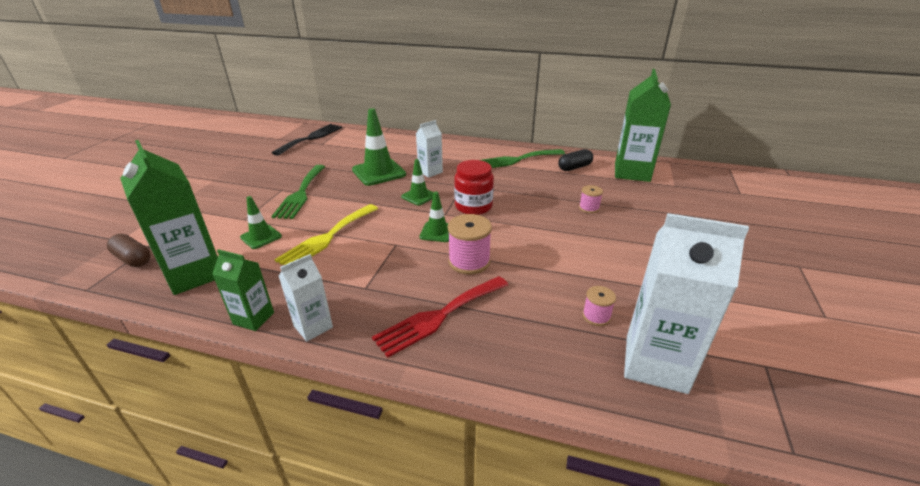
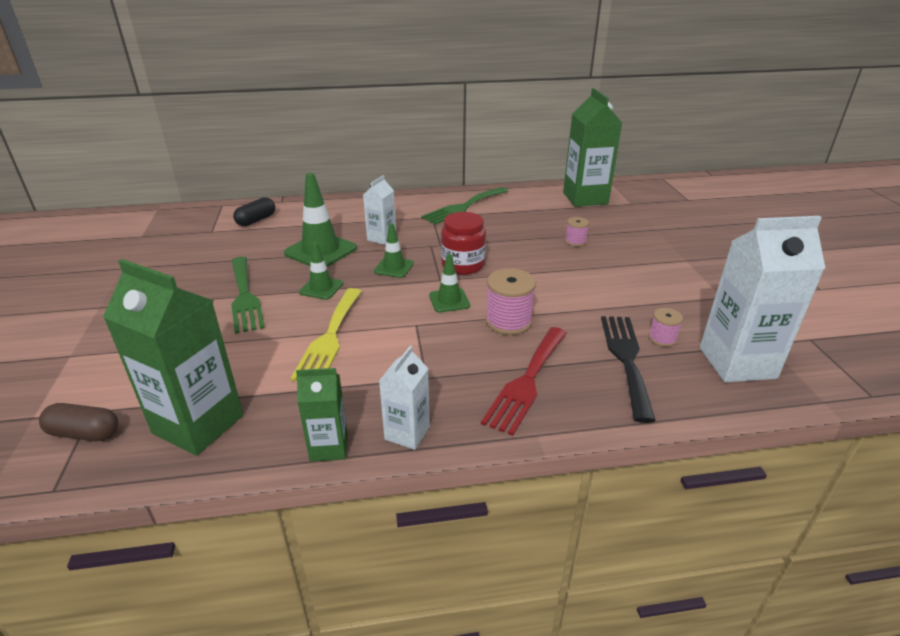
camera: 25 degrees left, 0 degrees up
(261, 237) = (244, 359): green traffic cone -> green traffic cone (321, 288)
(311, 138) = (189, 227): black fork -> black fork (626, 359)
(574, 167) = (528, 203): black capsule -> black capsule (256, 220)

